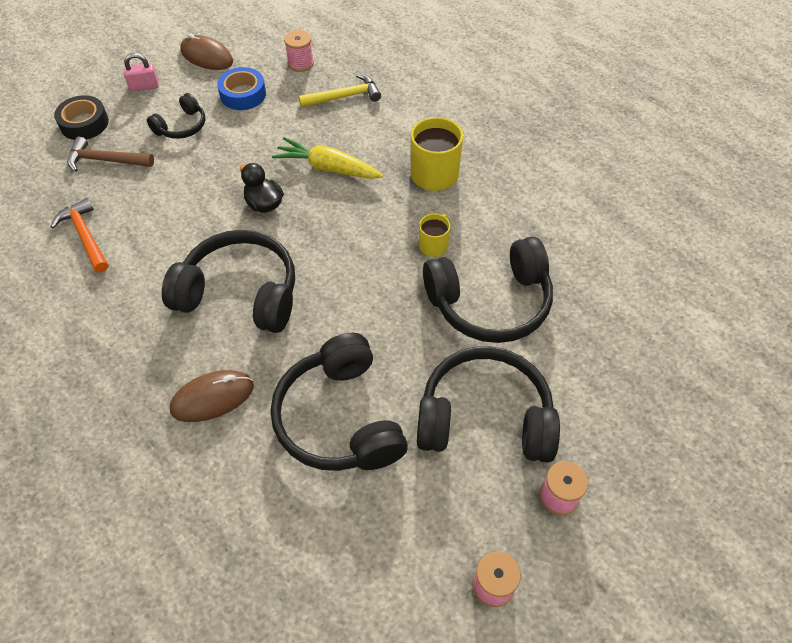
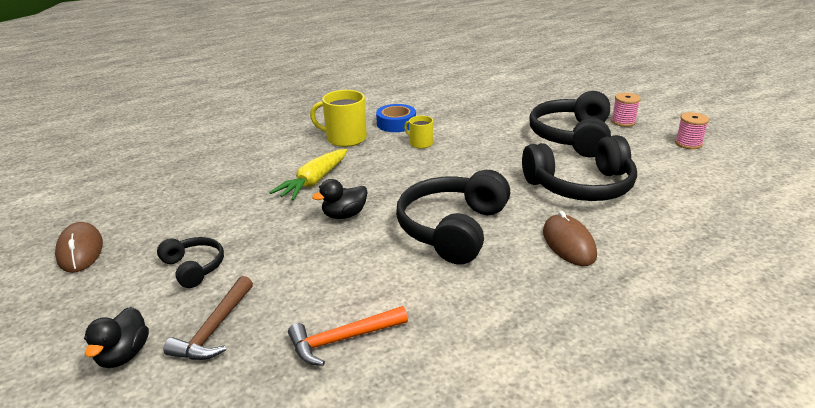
camera: 80 degrees left, 25 degrees down
(84, 123) = (124, 355): black tape -> black duck
(144, 86) = (92, 300): pink padlock -> none
(207, 56) = (80, 251): brown mouse -> brown mouse turned 60 degrees counterclockwise
(243, 94) = (172, 226): blue tape -> blue tape (396, 123)
(300, 63) = (153, 191): pink spool -> none
(344, 97) = (223, 171): yellow hammer -> none
(490, 302) = (477, 128): black headphones -> none

